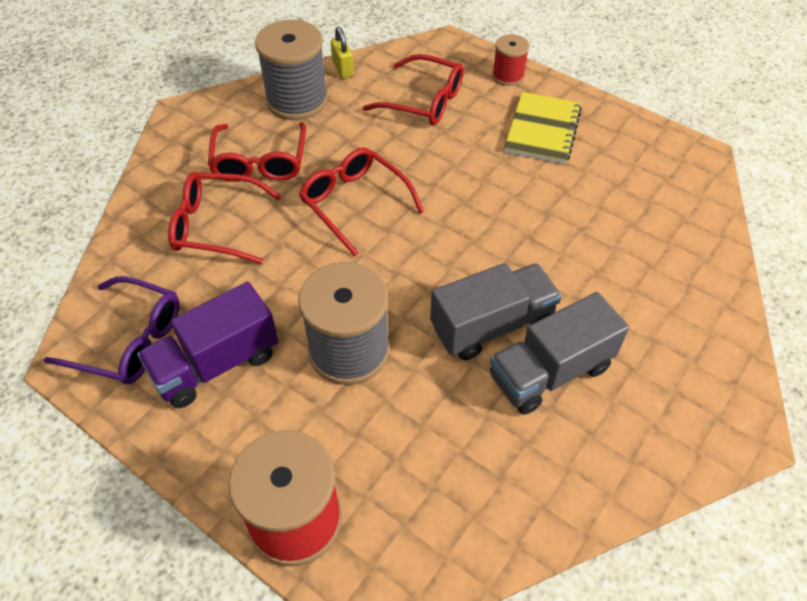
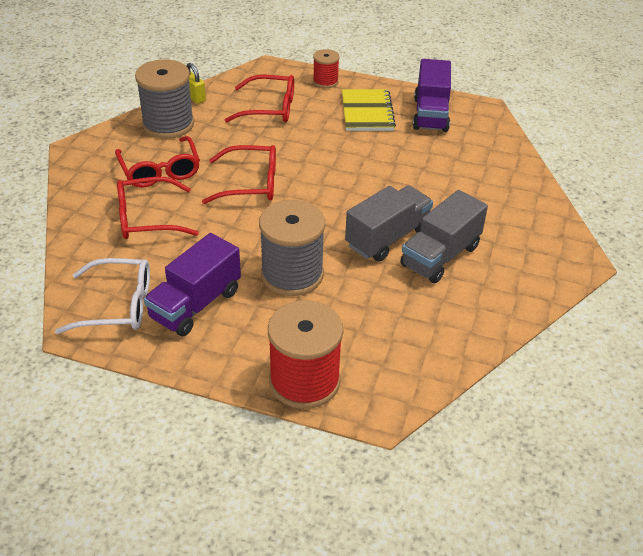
camera: 20 degrees left, 10 degrees down
(128, 340) = (117, 305): purple glasses -> white glasses
(355, 204) = (250, 183): red glasses -> red glasses turned 150 degrees clockwise
(624, 150) = (430, 114): none -> purple truck

